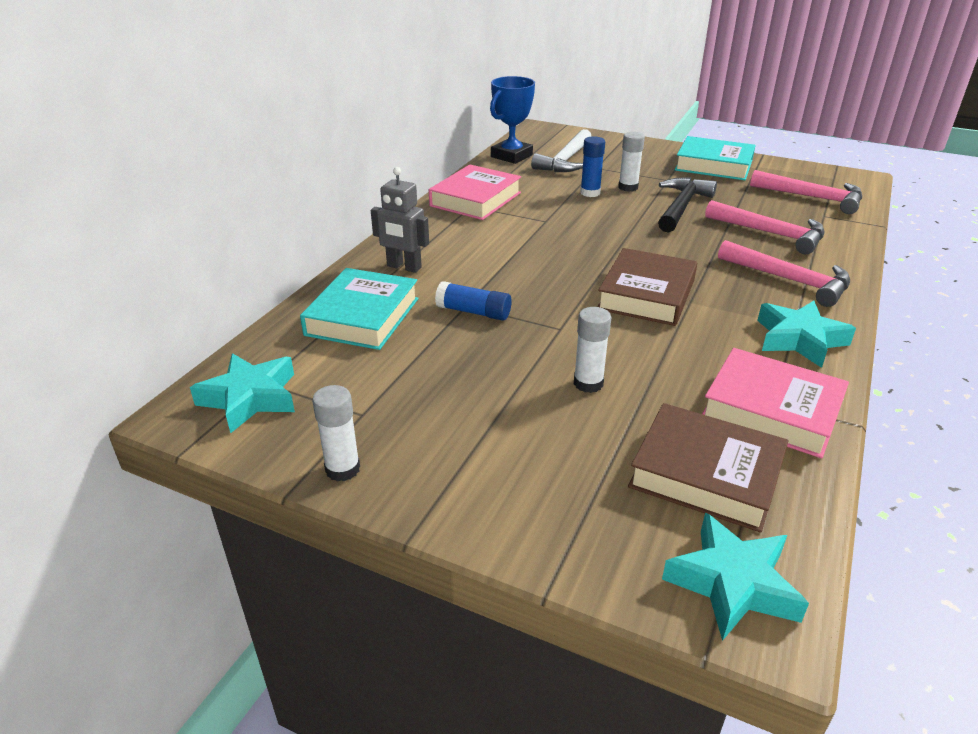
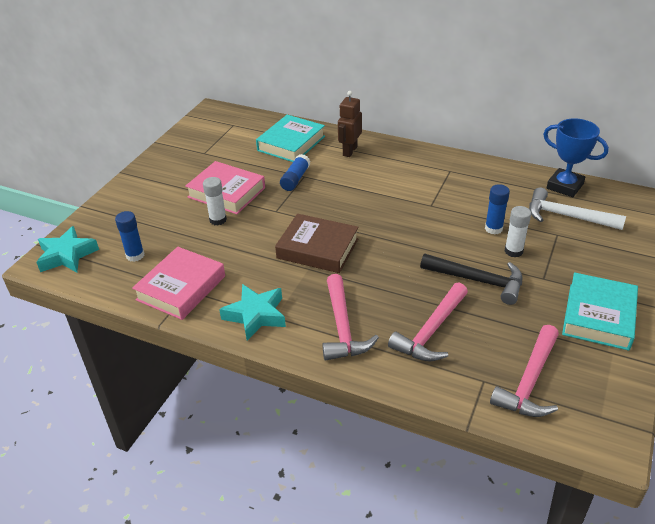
camera: 90 degrees right, 5 degrees up
(250, 398) = (221, 123): turquoise star -> none
(342, 469) = (167, 152): white glue stick -> none
(362, 316) = (291, 143): turquoise book -> turquoise book turned 75 degrees counterclockwise
(404, 267) = (349, 151): grey robot -> brown robot
(475, 199) = (462, 172): pink book -> pink book (226, 192)
(706, 474) = (135, 255): brown book -> blue glue stick
(790, 280) = (343, 327): pink hammer -> pink hammer turned 45 degrees counterclockwise

